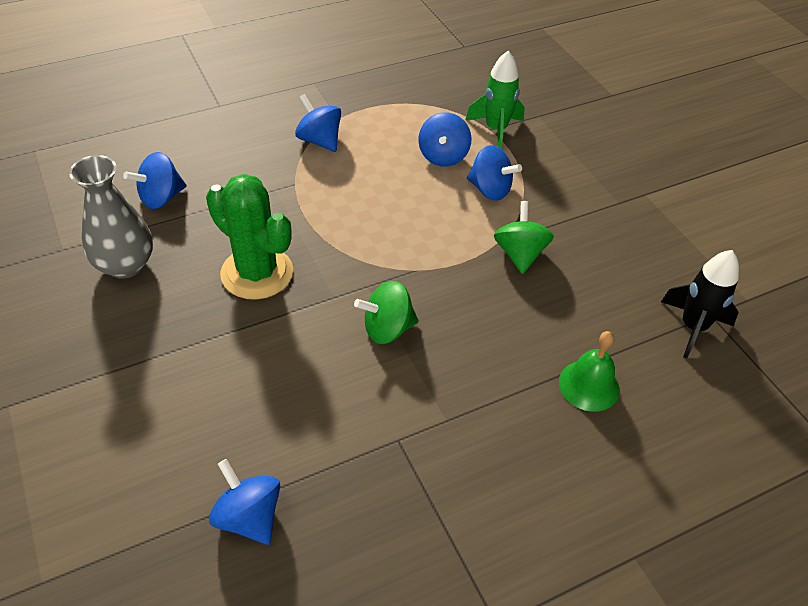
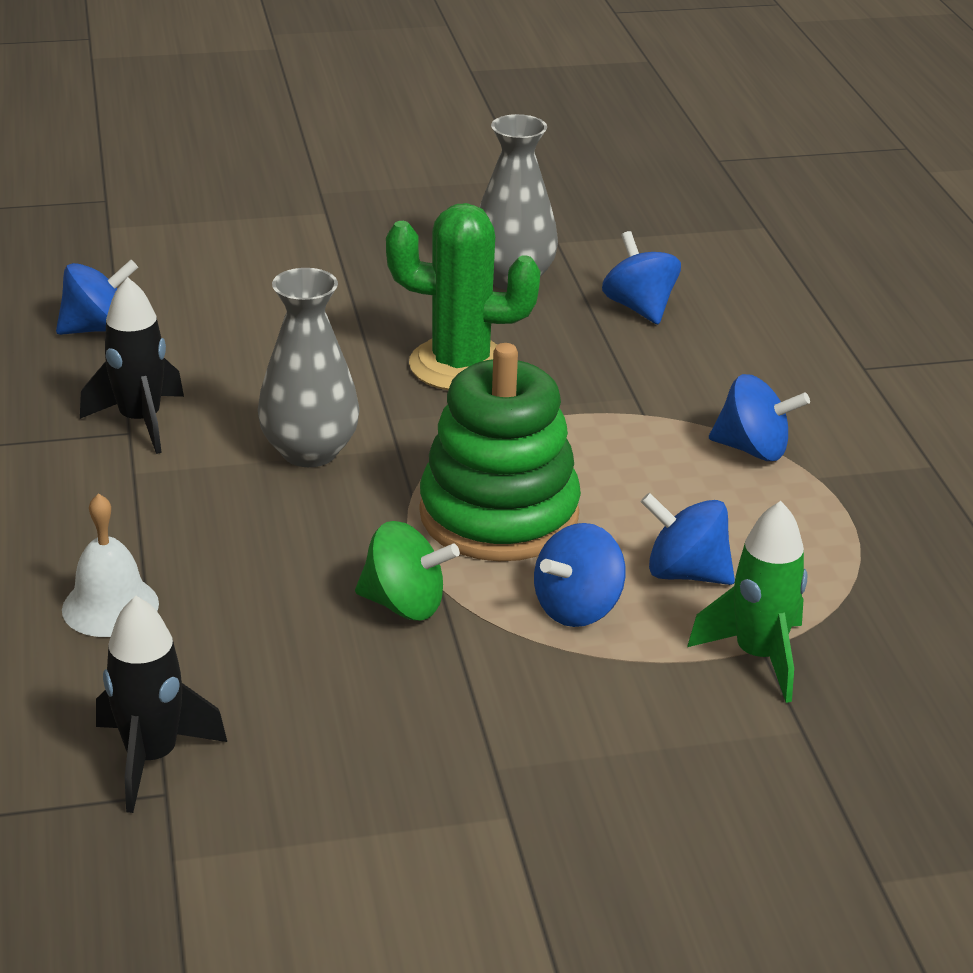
camera: 105 degrees right, 15 degrees down
(257, 273) = (460, 365): green cactus -> green cactus turned 45 degrees clockwise
(319, 140) = (753, 449): blue spinning top -> blue spinning top turned 45 degrees clockwise
(382, 437) = (140, 421): none -> black rocket
(387, 328) = (309, 451): green spinning top -> grey vase
(421, 229) = (499, 515): none -> green stacking toy
(589, 385) = (110, 606): green bell -> white bell

